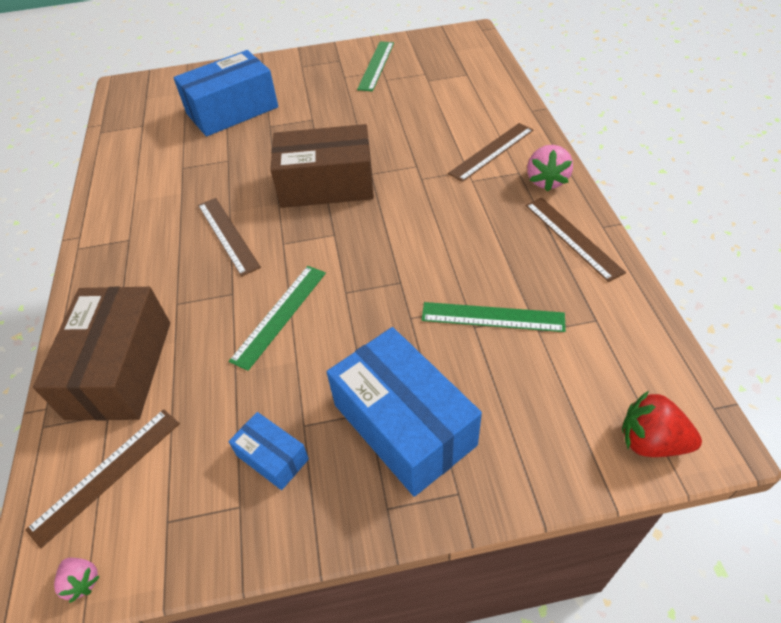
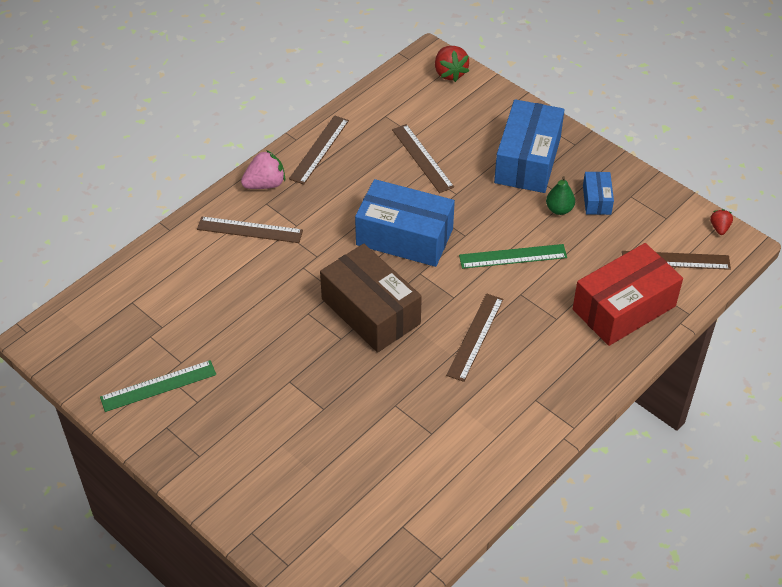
camera: 130 degrees left, 0 degrees up
(82, 581) = (719, 228): pink strawberry -> red strawberry
(120, 369) = (624, 308): brown box -> red box
(232, 110) = (322, 460): blue box -> blue box (404, 237)
(297, 403) = (559, 209): none -> green pear
(492, 317) = (422, 158): green ruler -> brown ruler

